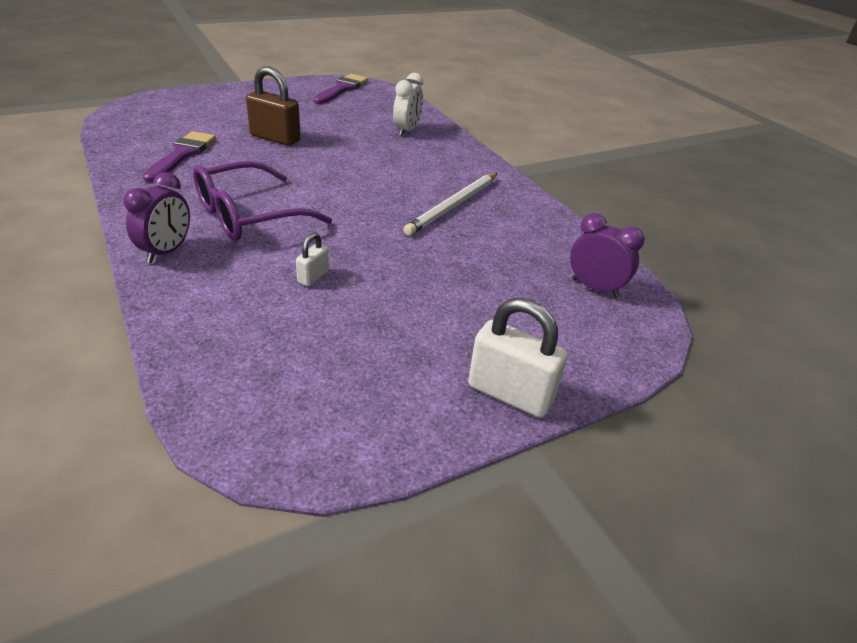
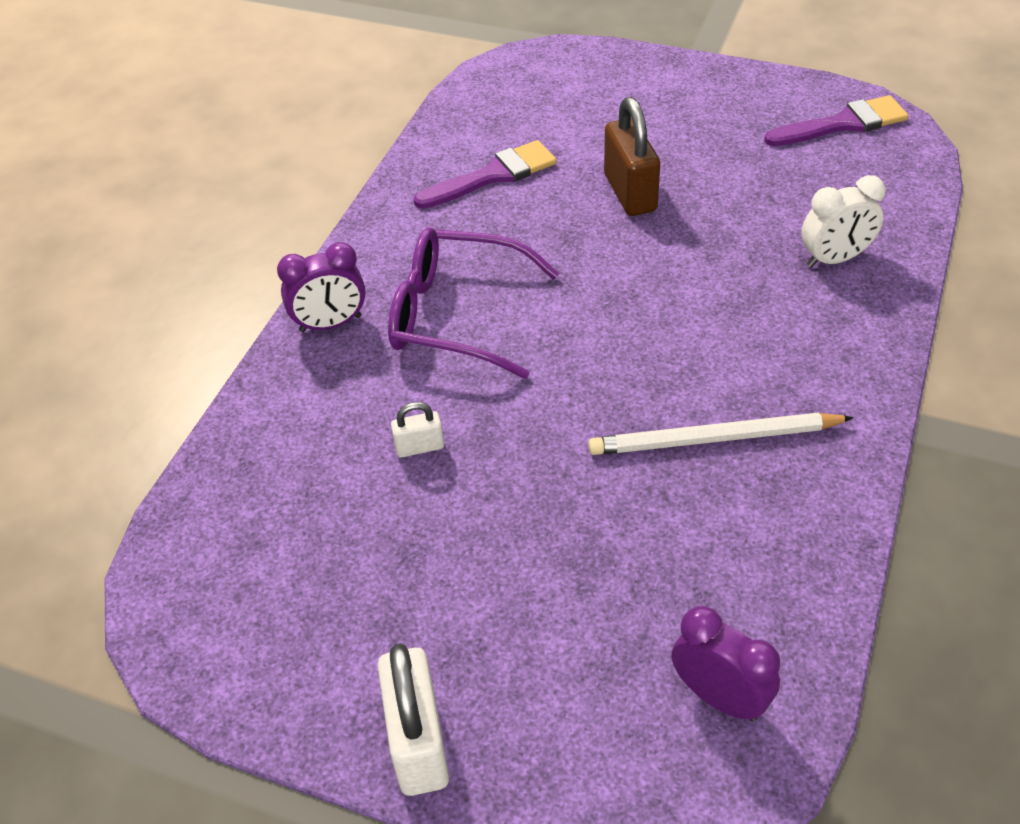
camera: 55 degrees right, 10 degrees up
(595, 288) = (719, 697): purple clock -> purple clock turned 45 degrees counterclockwise

